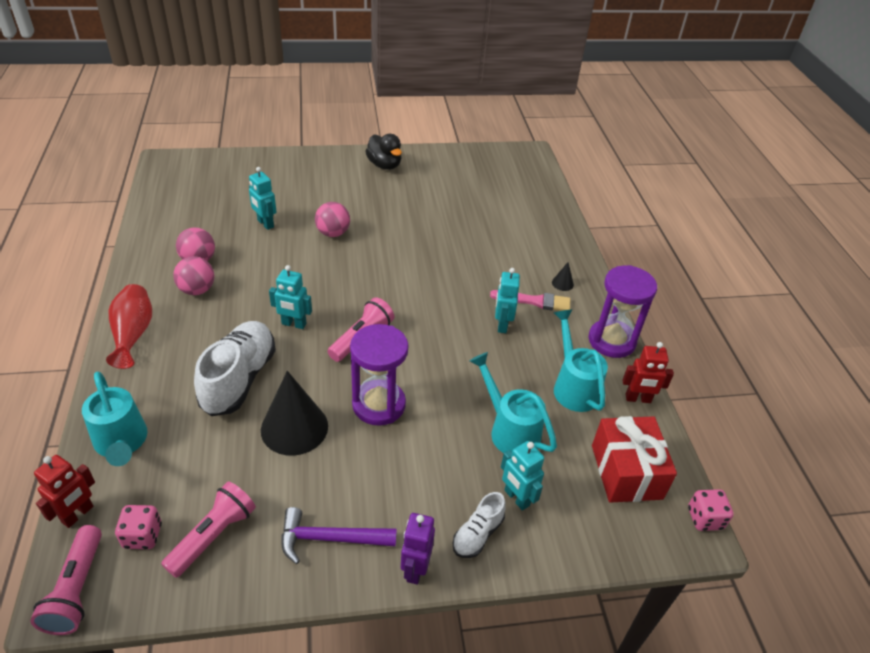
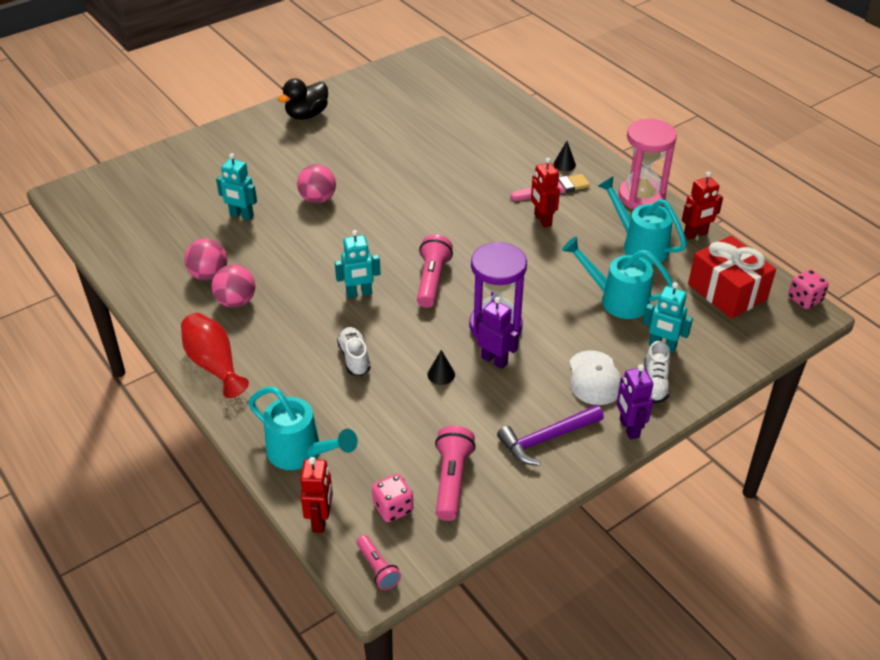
camera: 25 degrees left, 0 degrees up
(76, 590) = (378, 568): pink flashlight -> pink flashlight, size x0.61
(239, 379) = (354, 358): white shoe -> white shoe, size x0.51
(294, 427) = (441, 374): black cone -> black cone, size x0.41
(350, 436) = (494, 360): none -> purple robot
(384, 165) = (307, 115): black duck -> black duck turned 105 degrees clockwise
(425, 499) = (594, 378): none -> white cap
(502, 325) = (542, 220): turquoise robot -> red robot
(611, 341) = (641, 197): purple hourglass -> pink hourglass

